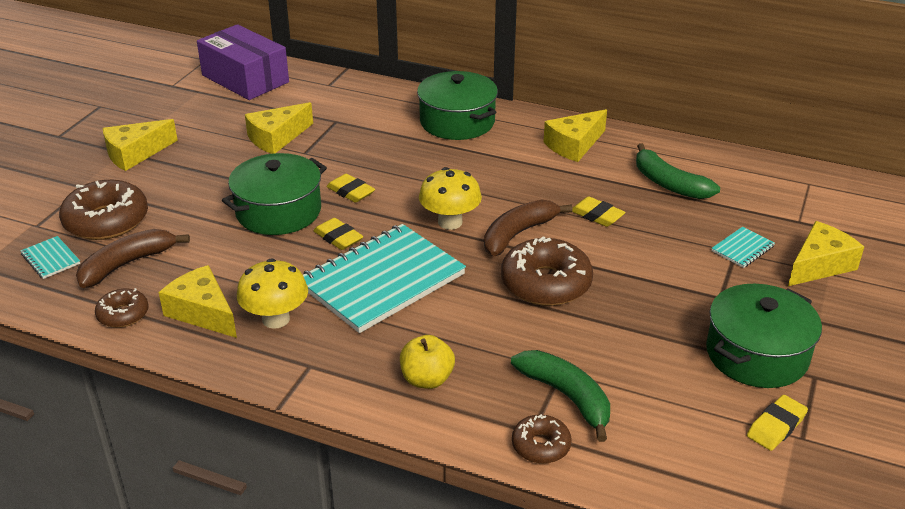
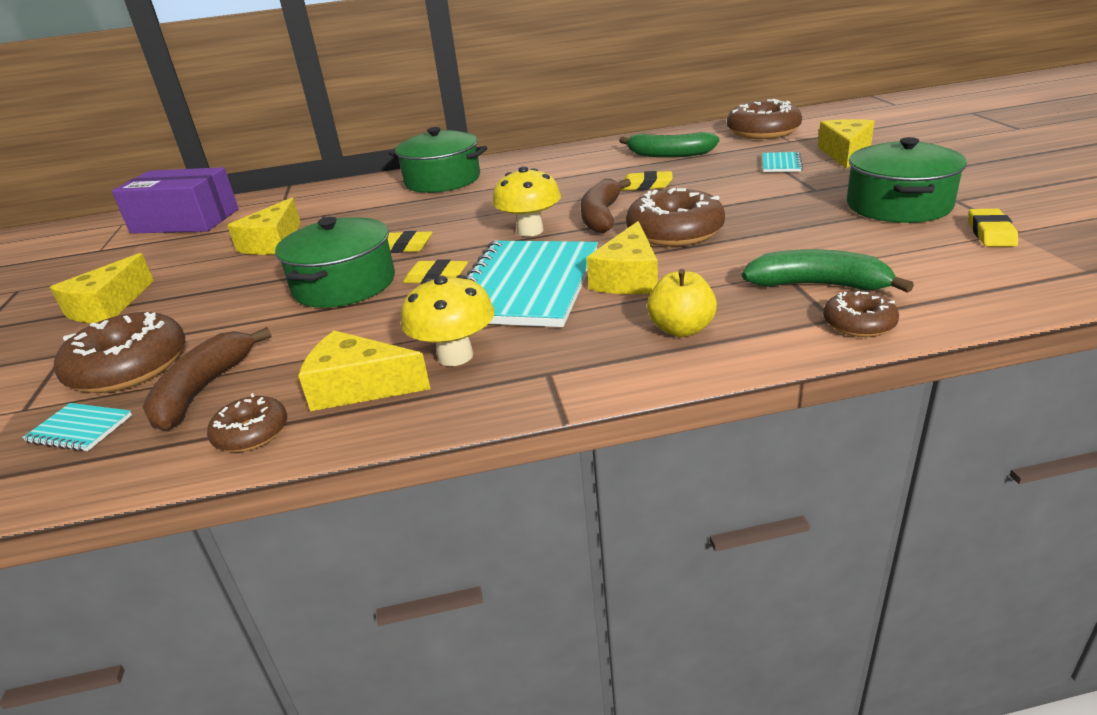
camera: 30 degrees left, 5 degrees down
(574, 145) = (563, 161): yellow cheese -> yellow cheese (628, 278)
(794, 195) = (763, 132): none -> brown donut

